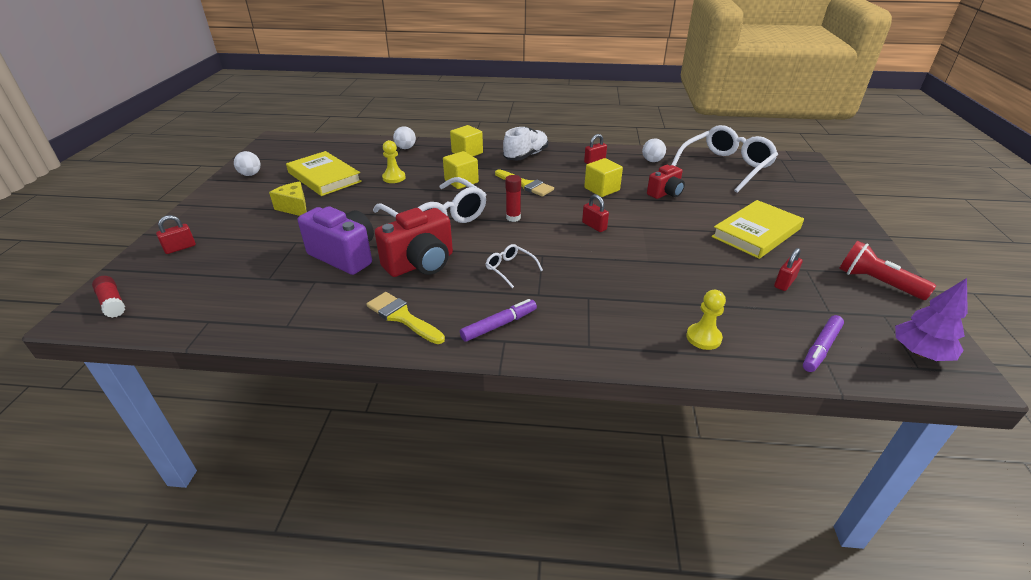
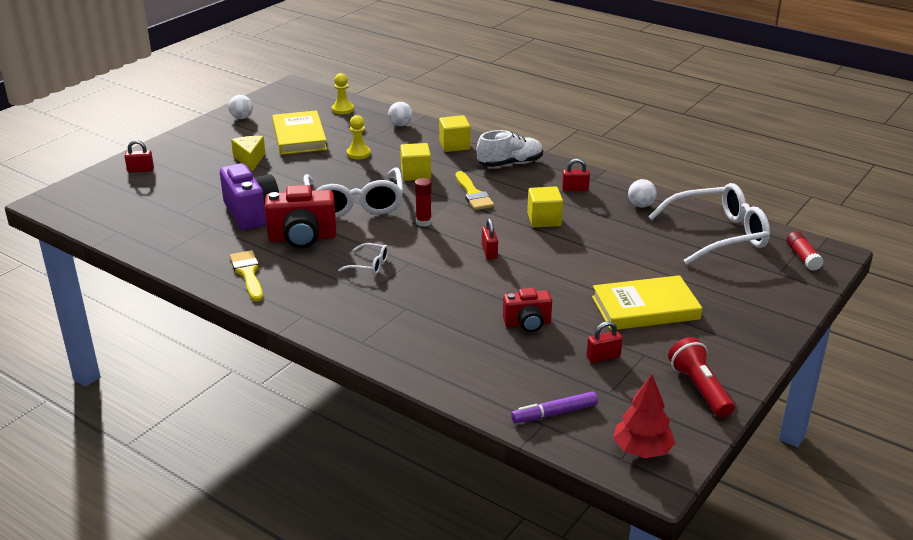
camera: 30 degrees right, 5 degrees down
(112, 303) = (70, 199): red glue stick -> red glue stick (802, 257)
(499, 325) = (312, 303): purple marker -> none
(510, 269) = (369, 265): white glasses -> white glasses turned 120 degrees clockwise
(665, 193) = (605, 243): red camera -> red camera (527, 323)
(703, 338) = (463, 370): yellow pawn -> yellow pawn (342, 109)
(919, 353) = (642, 450): purple tree -> red tree

